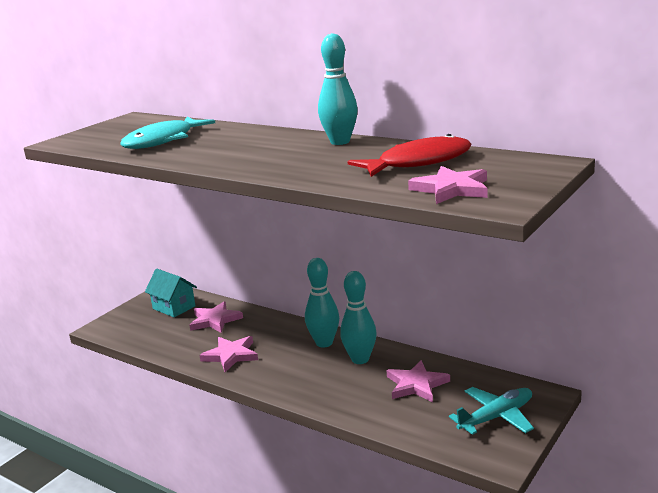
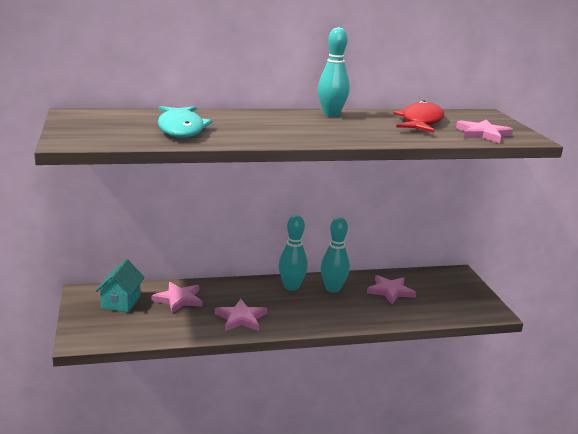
camera: 50 degrees left, 0 degrees up
(174, 307) = (121, 302): turquoise house -> turquoise house turned 75 degrees counterclockwise
(496, 417) = (457, 292): turquoise plane -> none

